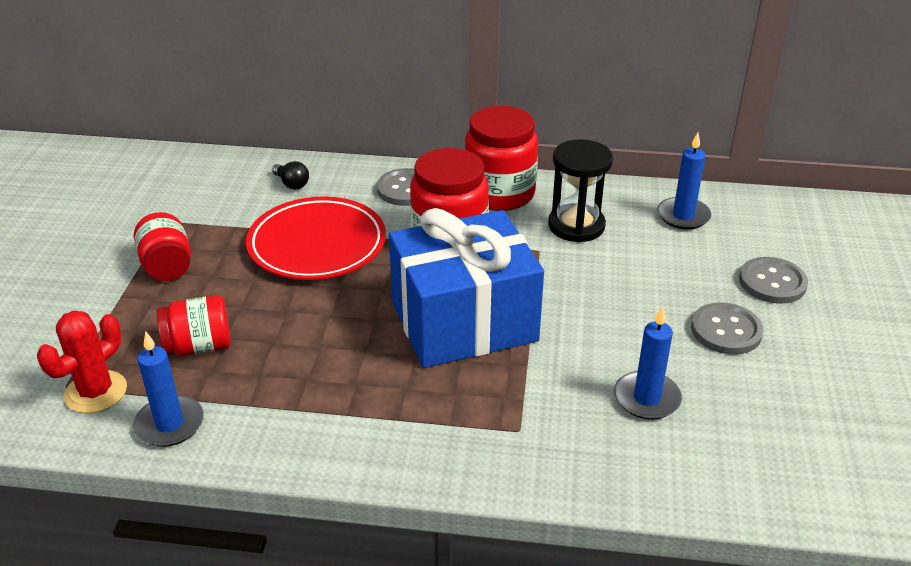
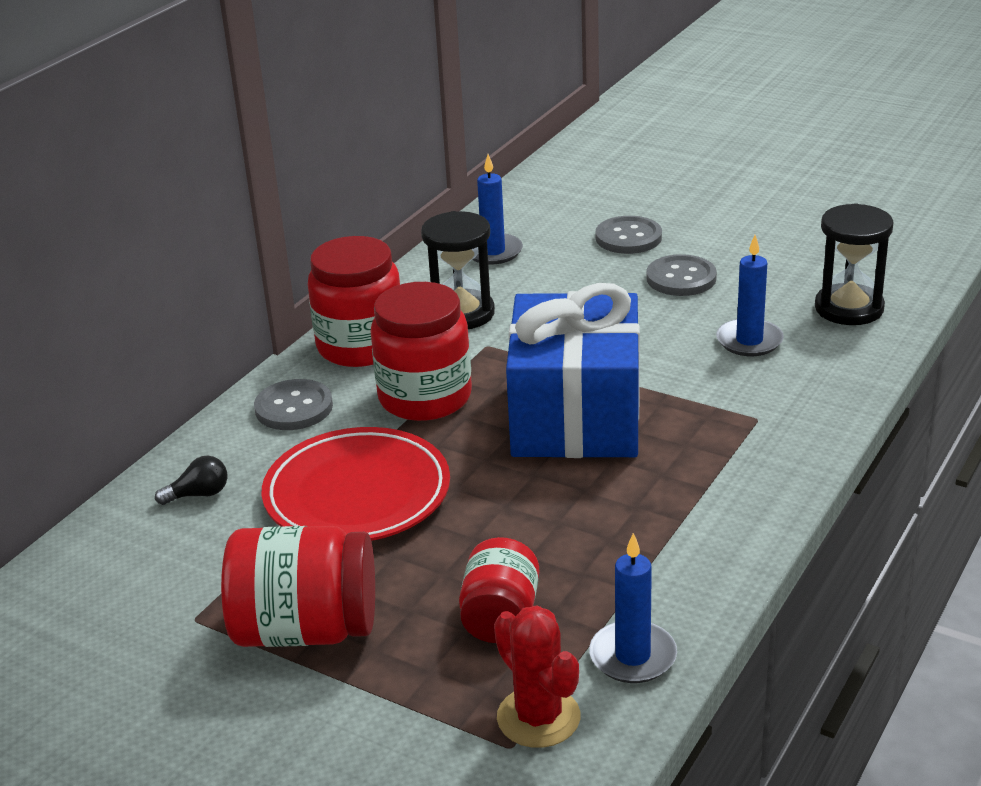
camera: 65 degrees left, 5 degrees down
(167, 266) = (306, 629): red jar -> red jar, size x1.59
(760, 459) = (849, 308): none -> black hourglass

